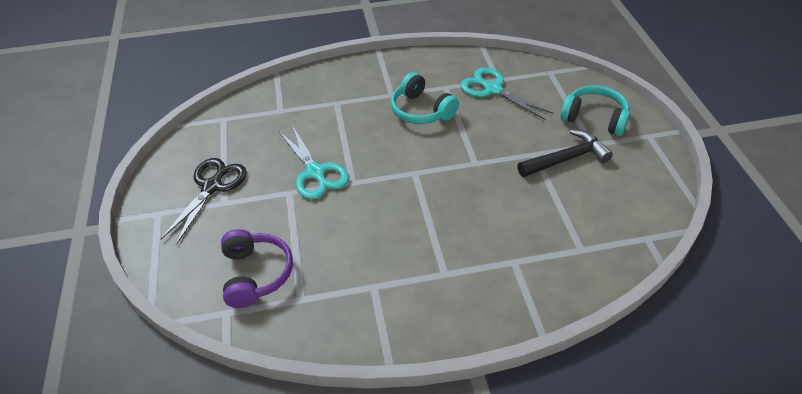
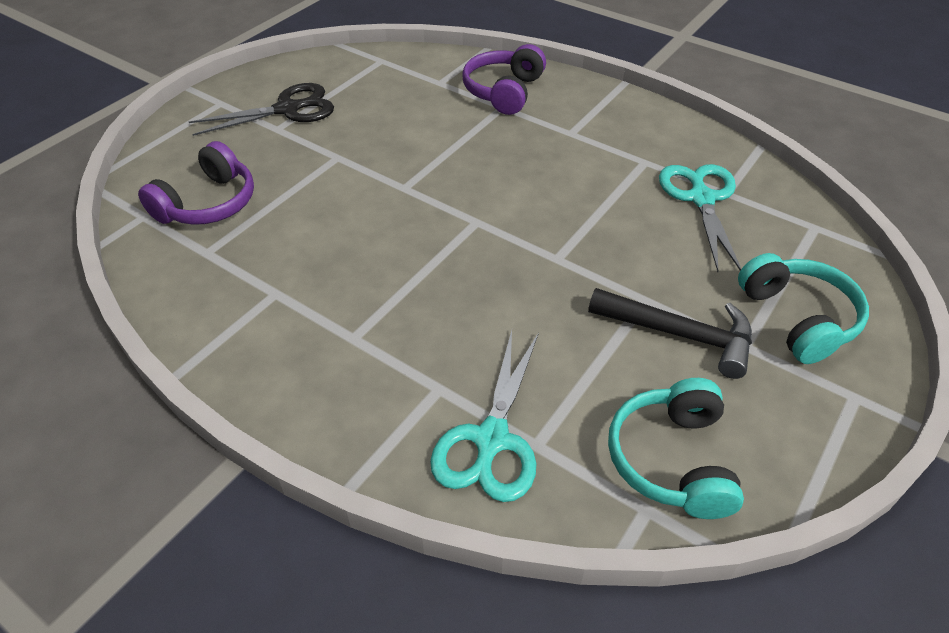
camera: 45 degrees right, 0 degrees up
(315, 173) = (385, 156): turquoise scissors -> turquoise scissors (491, 440)
(324, 93) = (504, 91): none -> purple headphones
(421, 110) = (579, 167): turquoise headphones -> turquoise headphones (672, 460)

